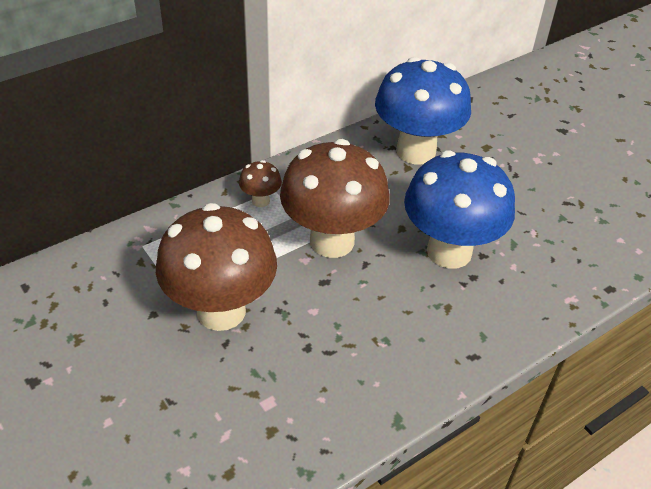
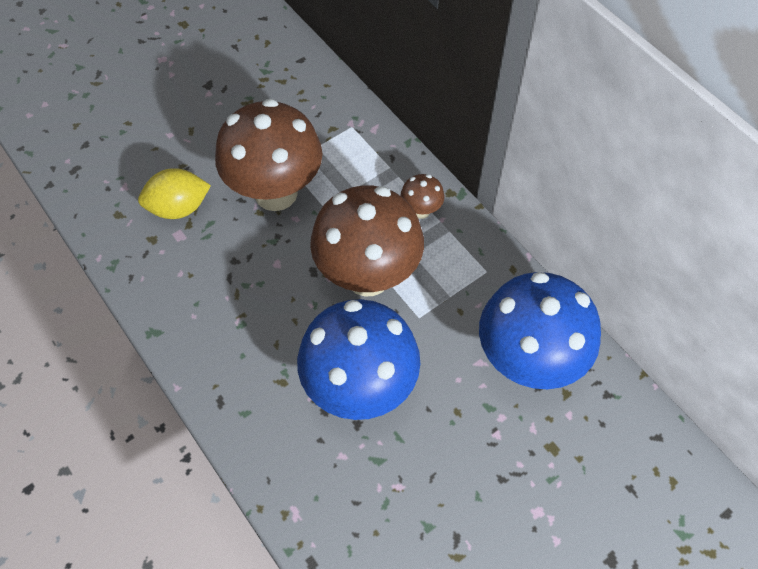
camera: 90 degrees right, 15 degrees up
(228, 404) = (179, 208): none -> yellow lemon

